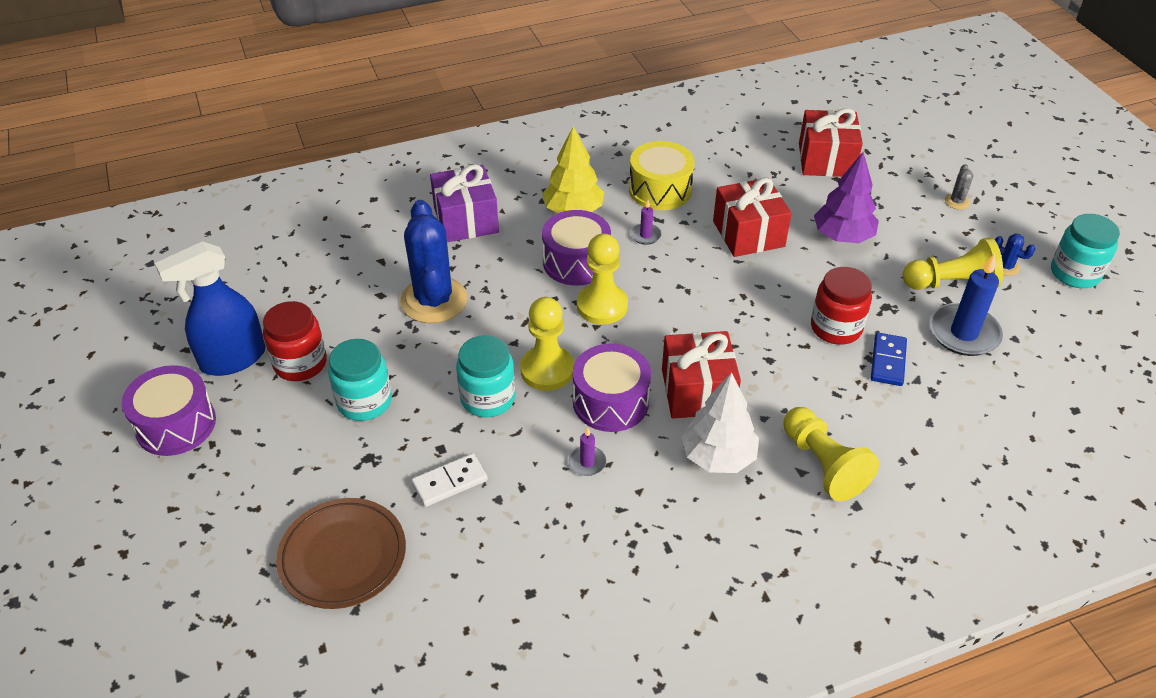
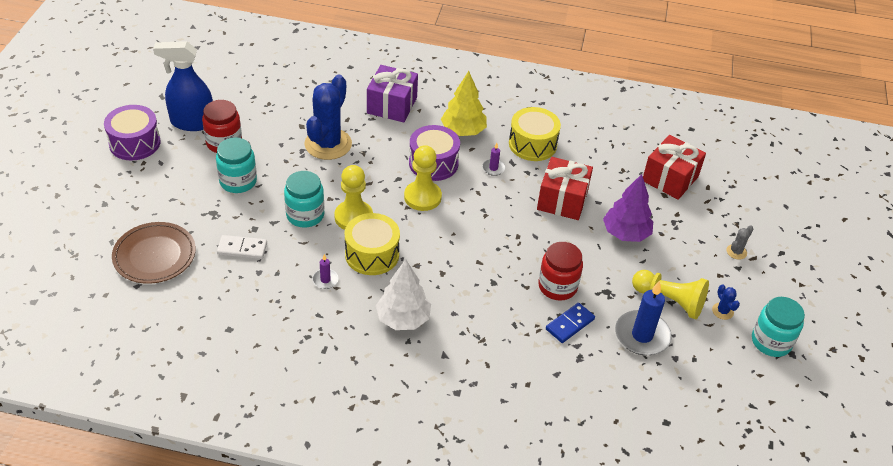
camera: 30 degrees right, 0 degrees up
(610, 402) = (372, 254): purple drum -> yellow drum
(697, 391) = (429, 276): red gift -> none
(823, 465) = (461, 359): yellow pawn -> none

